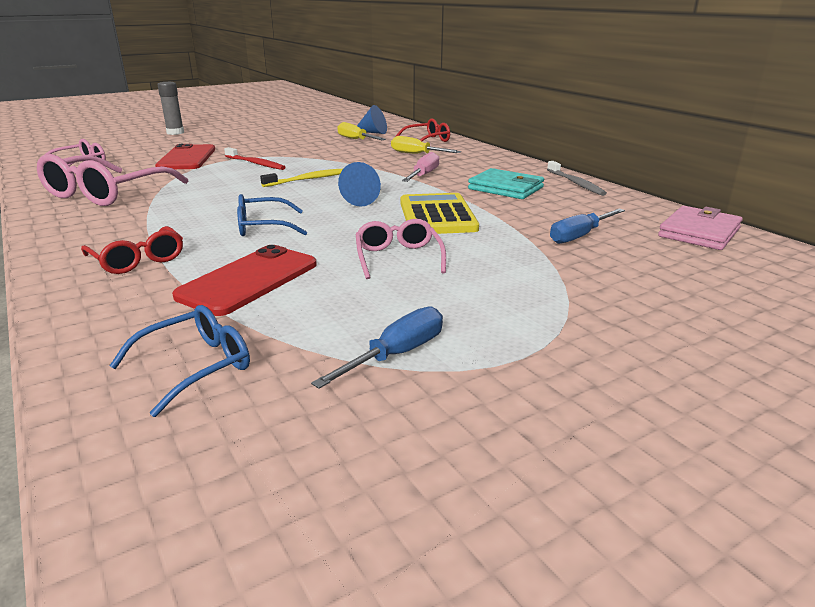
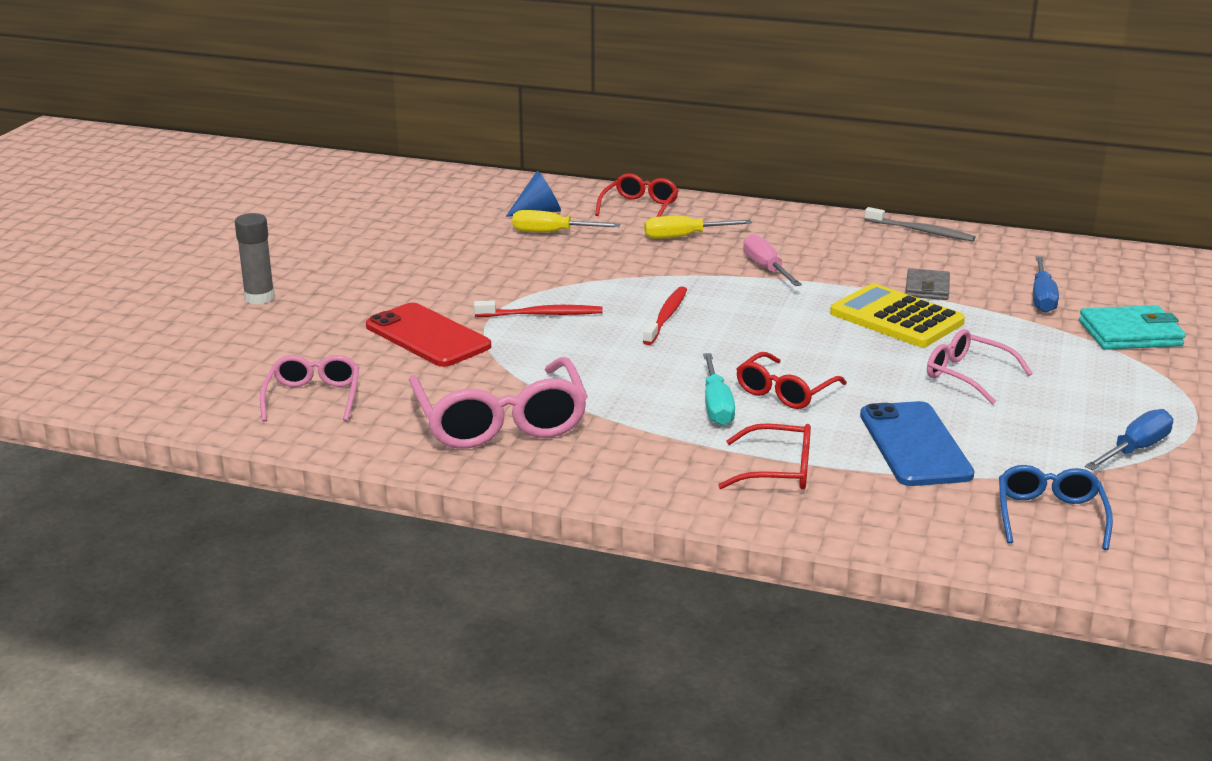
camera: 40 degrees left, 0 degrees up
(210, 220) = (716, 405): none -> turquoise screwdriver
(248, 280) = (914, 445): red phone -> blue phone
(263, 227) = (785, 392): blue glasses -> red glasses
(308, 179) = (666, 316): yellow toothbrush -> red toothbrush
(357, 200) = (786, 327): blue cone -> none
(397, 354) = (1135, 449): blue screwdriver -> blue screwdriver turned 45 degrees clockwise
(501, 208) = (927, 288): none -> grey wallet
(506, 188) = (878, 260): turquoise wallet -> turquoise wallet (1130, 333)
(699, 232) = (1109, 261): pink wallet -> none

